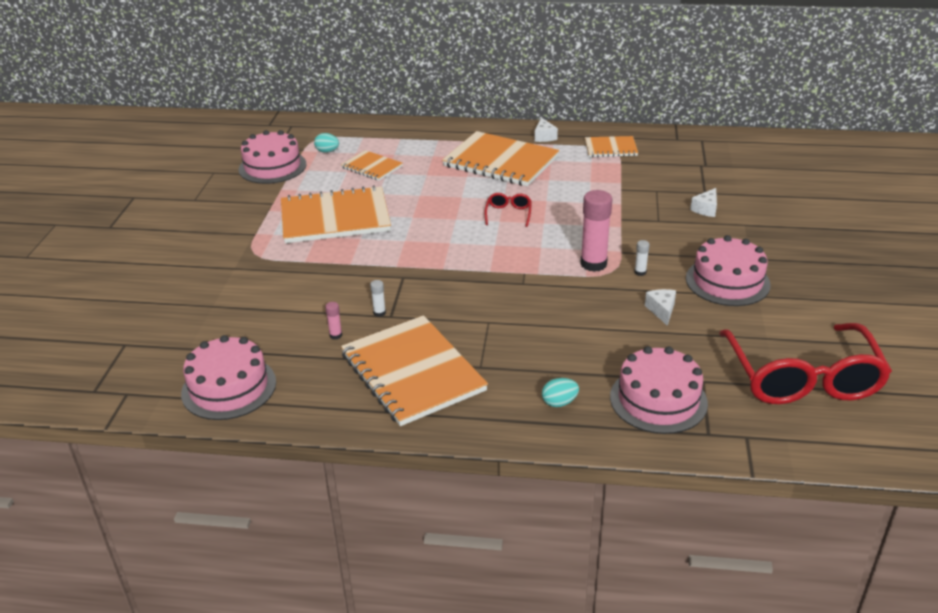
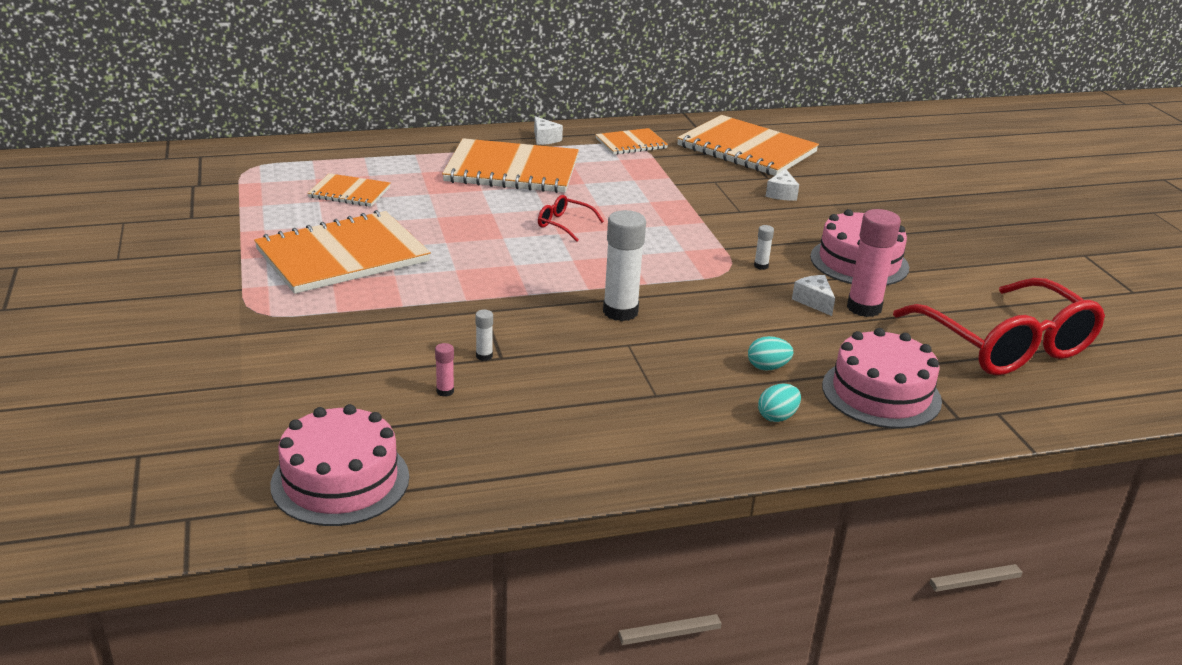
camera: 25 degrees left, 5 degrees down
(272, 167) = (208, 206): pink cake -> none
(327, 151) = (274, 181): turquoise egg -> turquoise egg (767, 367)
(412, 372) = (577, 416): orange notebook -> orange notebook (746, 149)
(501, 294) = (620, 312): none -> white glue stick
(508, 214) = (564, 224): red glasses -> red glasses turned 45 degrees counterclockwise
(593, 264) = (703, 264): pink glue stick -> pink glue stick (864, 308)

